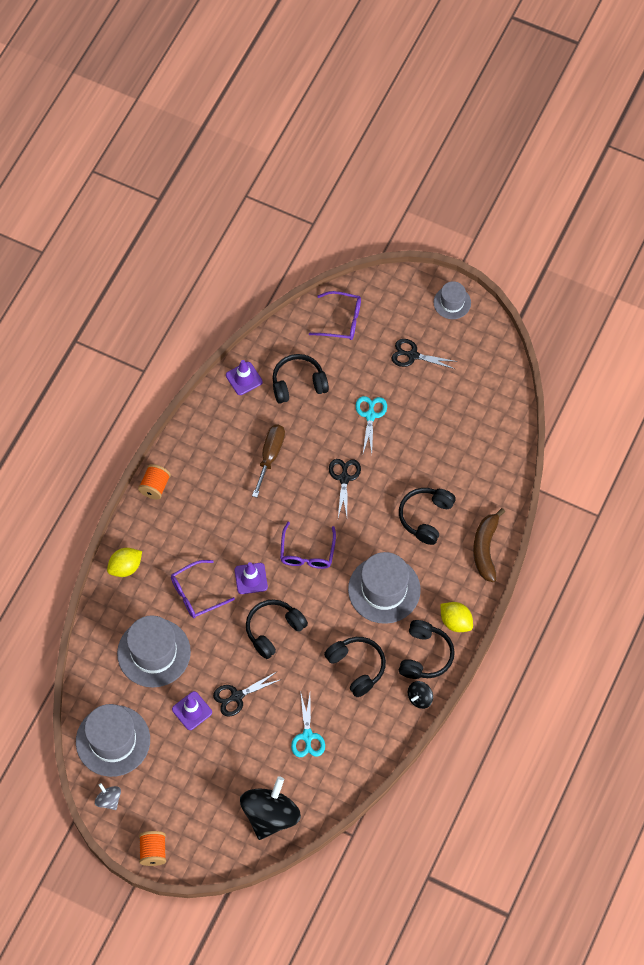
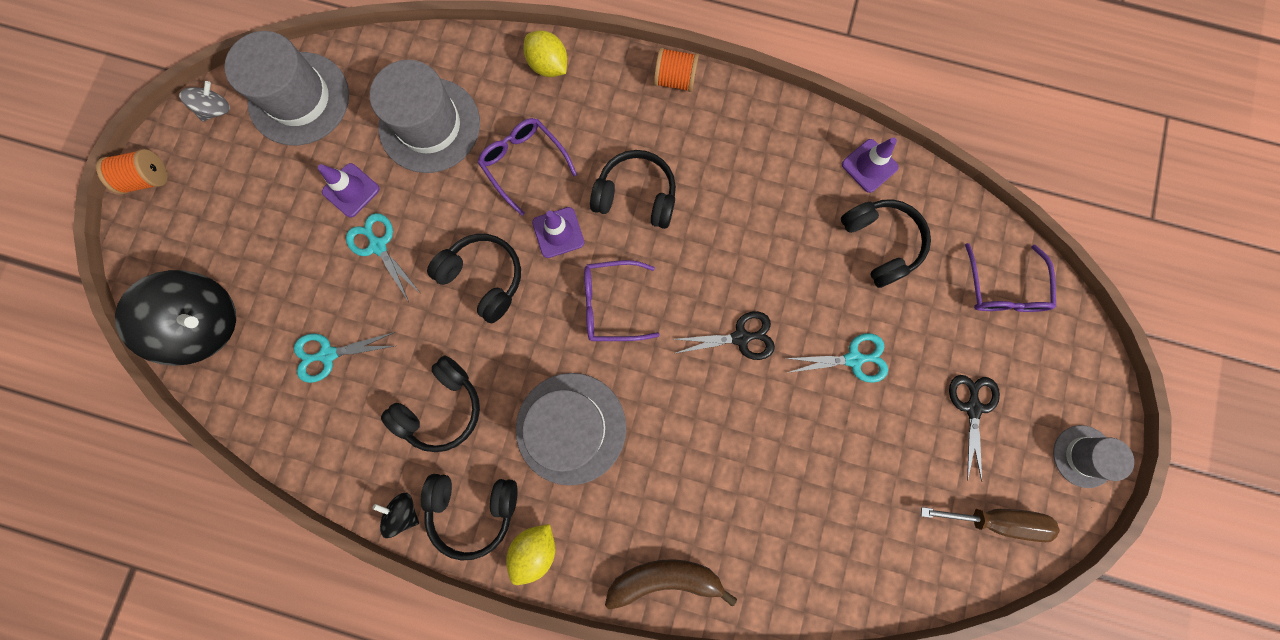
camera: 80 degrees right, 15 degrees up
(236, 696) = (378, 246): black scissors -> turquoise scissors
(270, 456) = (754, 225): brown screwdriver -> brown screwdriver (995, 519)
(425, 517) = (701, 473): black headphones -> black headphones (636, 196)

